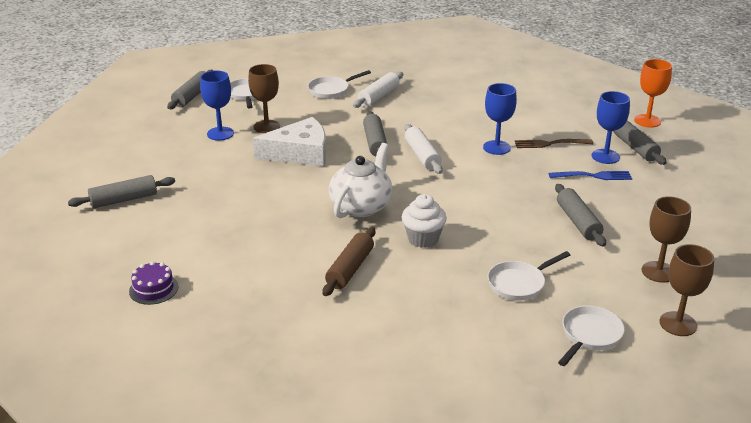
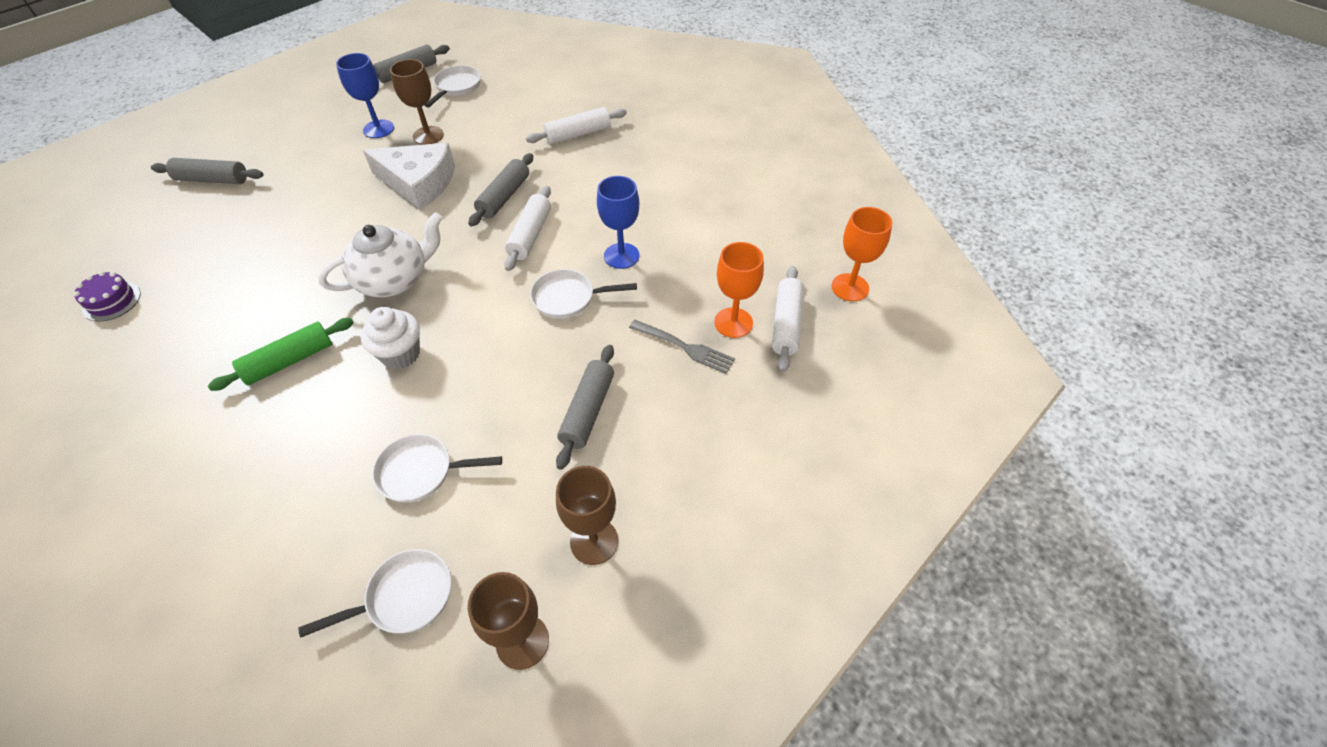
camera: 30 degrees right, 20 degrees up
(331, 90) = (541, 109): white pan -> white pan (568, 298)
(350, 269) = (289, 361): brown rolling pin -> green rolling pin
(550, 144) = (689, 275): brown fork -> none
(593, 176) = (684, 347): blue fork -> grey fork
(605, 156) = (733, 323): blue goblet -> orange goblet
(634, 147) = (786, 324): grey rolling pin -> white rolling pin

